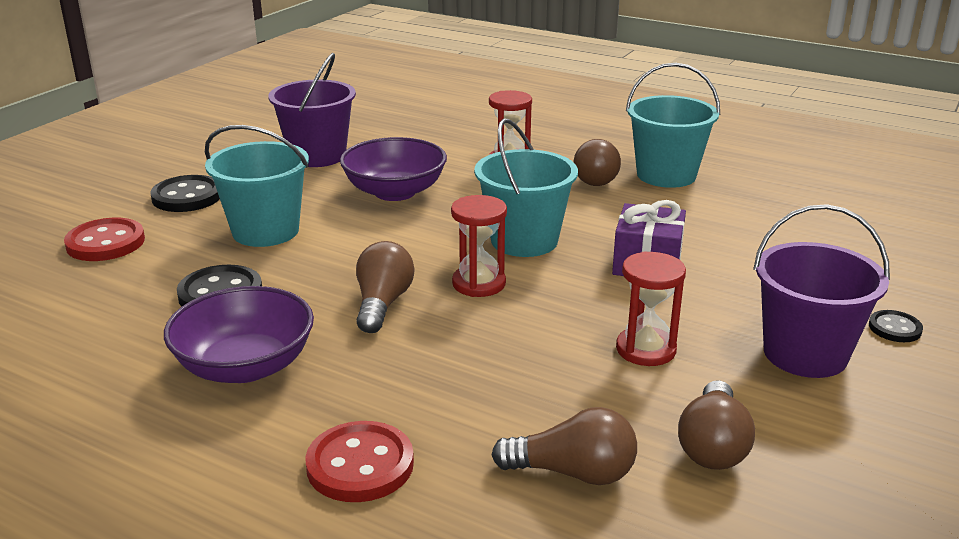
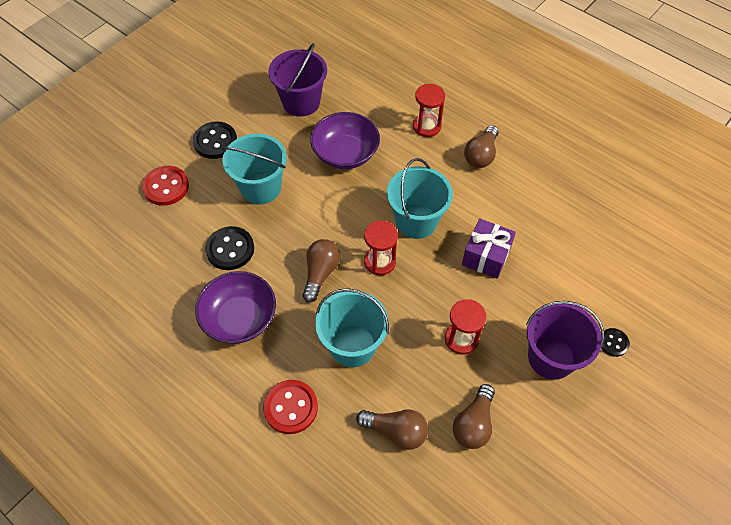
camera: 10 degrees right, 30 degrees up
(666, 175) = (528, 158): turquoise bucket -> turquoise bucket (352, 346)

